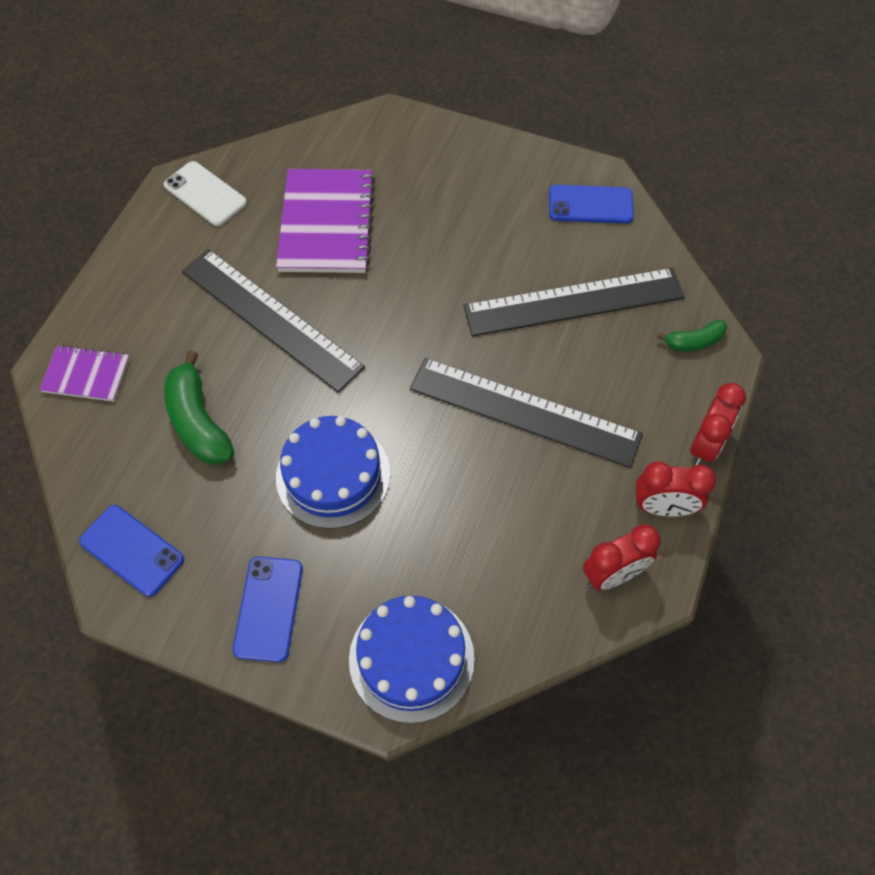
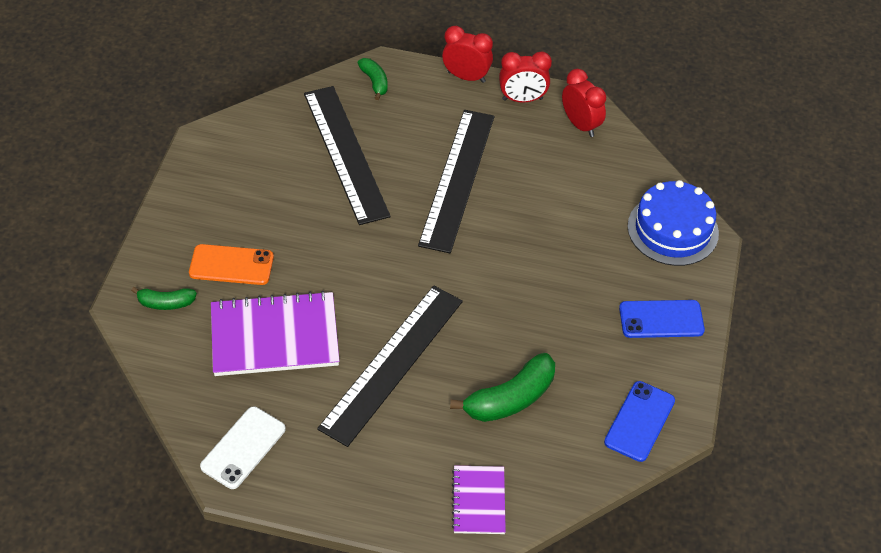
camera: 100 degrees left, 10 degrees down
(333, 475) = (540, 295): blue cake -> none
(384, 143) = (165, 303): none -> green banana
(423, 194) = (231, 265): none -> orange phone
(590, 205) = (237, 146): blue phone -> none
(663, 508) = (522, 99): red clock -> red clock turned 90 degrees clockwise

